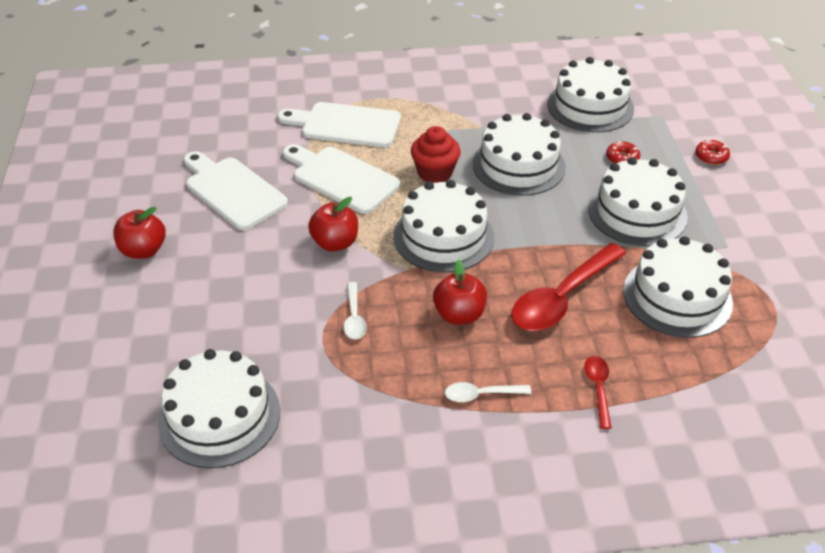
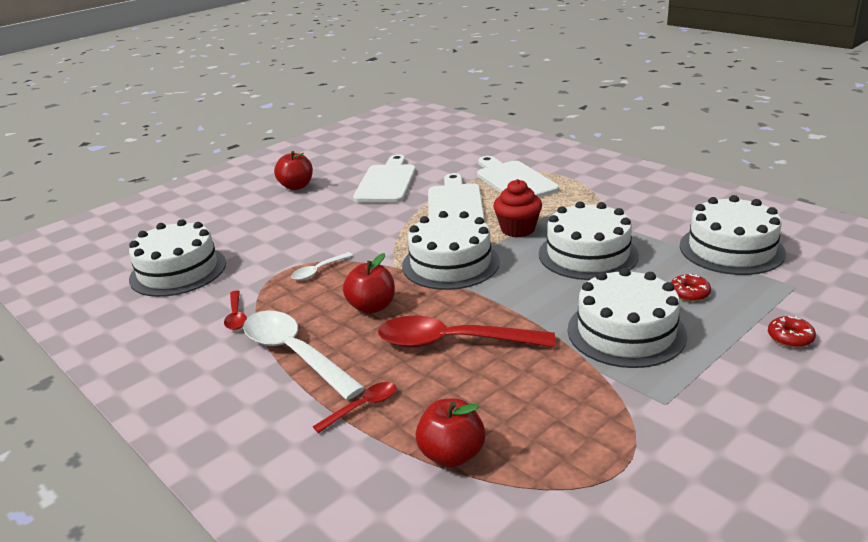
camera: 55 degrees right, 15 degrees down
(335, 243) = (384, 232): red apple -> red apple (452, 454)
(371, 407) = (236, 316): none -> red spoon
(481, 395) = (294, 354): white spoon -> white spoon, size x2.08
(677, 296) = (541, 402): white cake -> none

